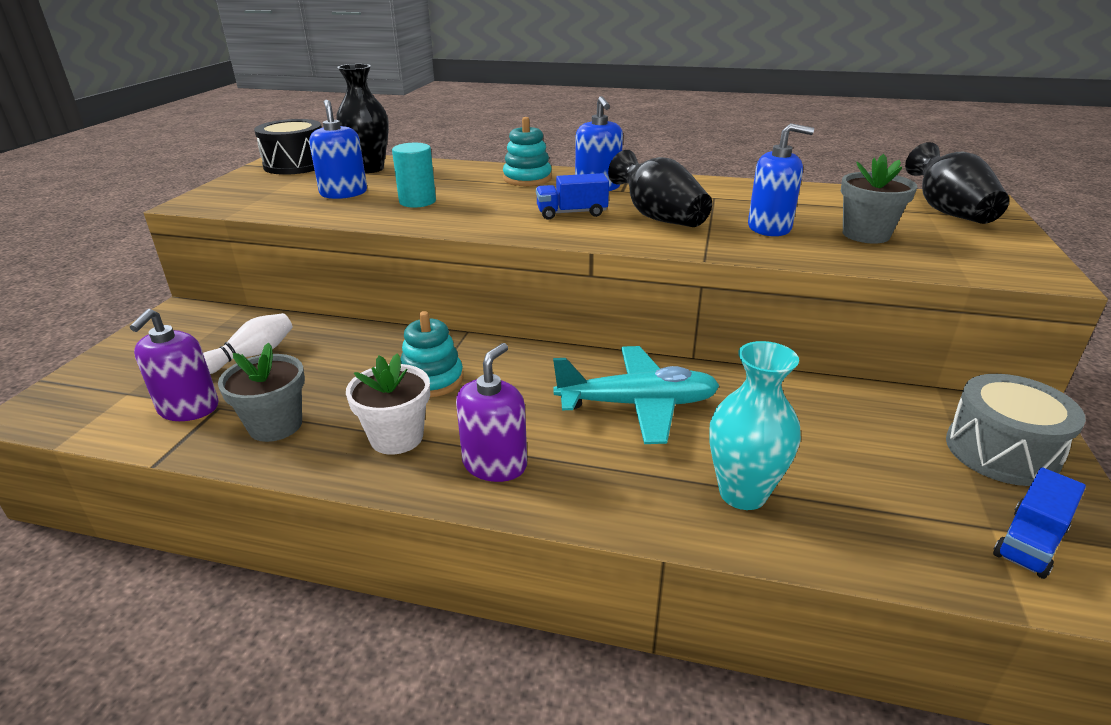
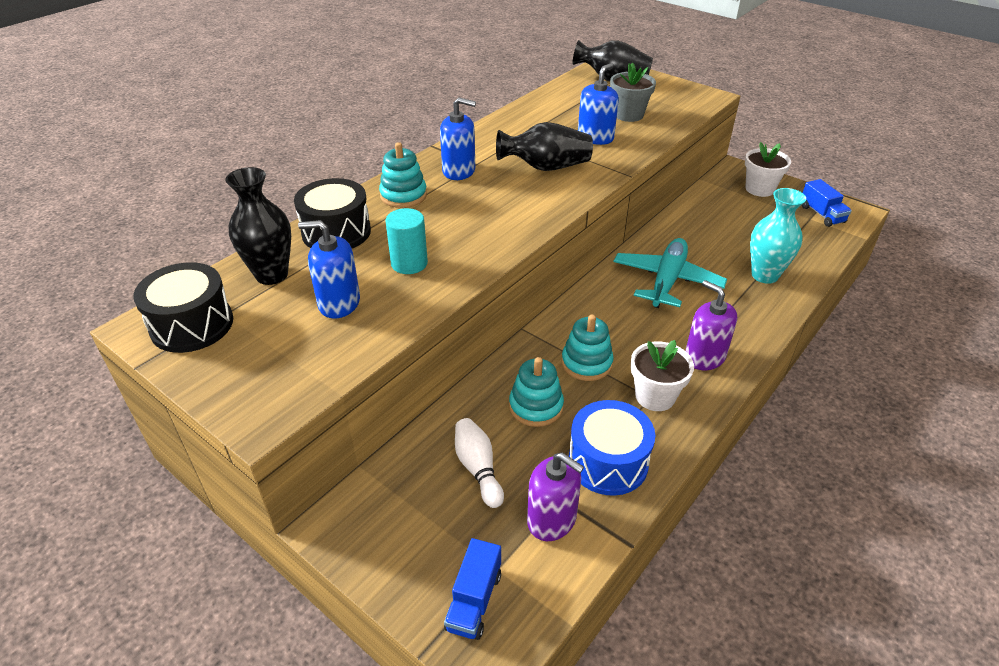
camera: 65 degrees left, 10 degrees up
(275, 425) = (608, 462): grey flower pot -> blue drum
(348, 365) = (536, 406): none -> turquoise stacking toy
(445, 172) = (336, 232): none -> black drum
(572, 213) = (507, 197): blue truck -> blue truck (474, 600)
(1001, 451) = (759, 189): grey drum -> white flower pot

